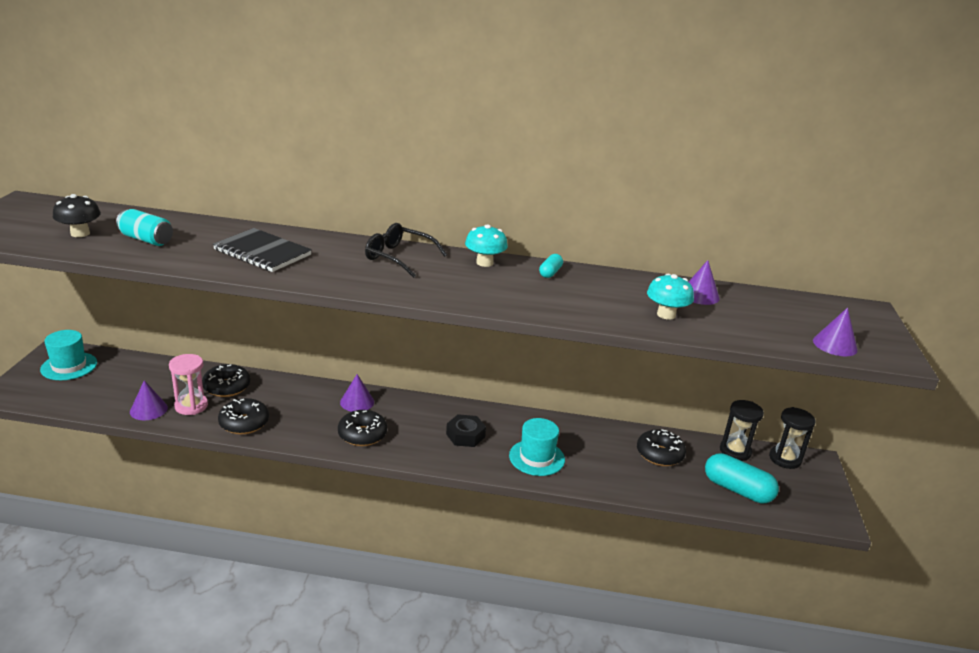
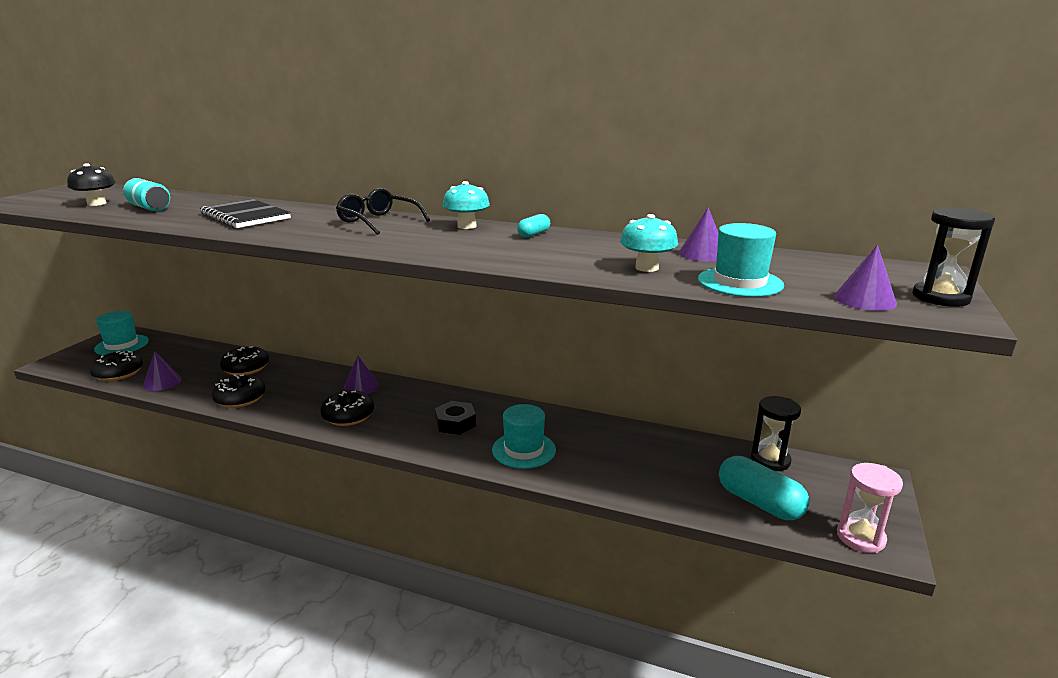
camera: 15 degrees right, 5 degrees down
(191, 406) = (202, 381): pink hourglass -> pink hourglass (860, 537)
(659, 454) = (672, 457): black donut -> black donut (118, 373)
(742, 329) = (740, 282): none -> turquoise hat
(785, 459) = (834, 473): black hourglass -> black hourglass (940, 297)

